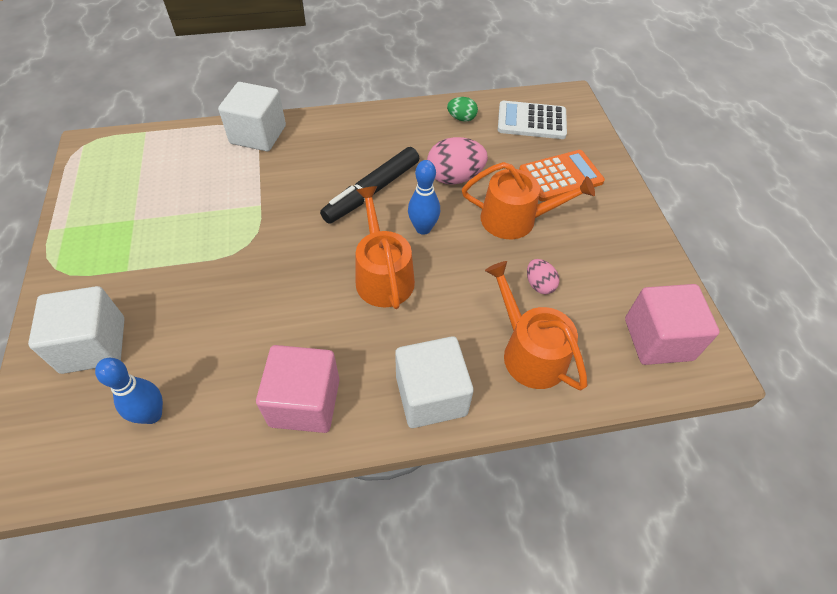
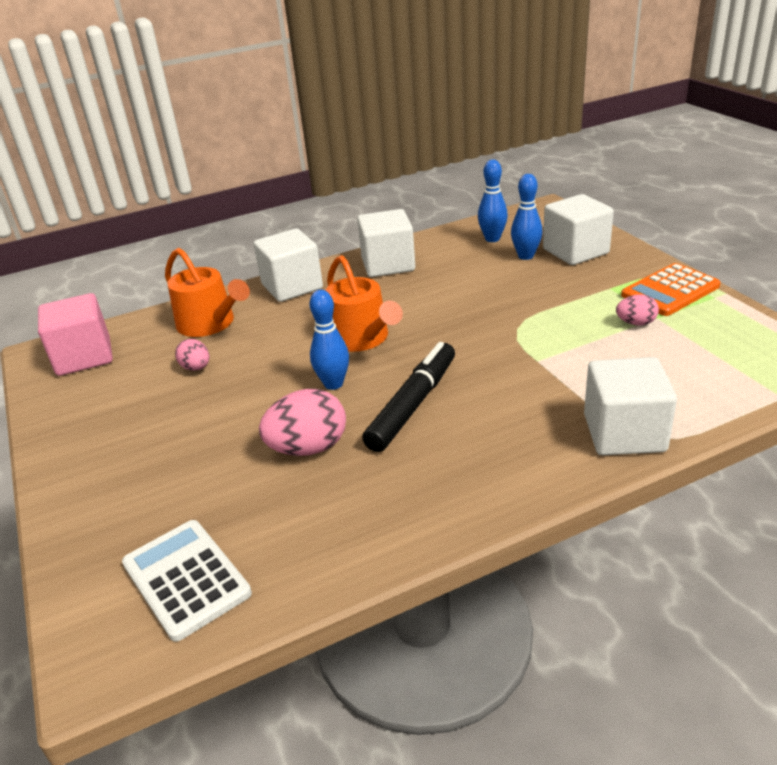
camera: 170 degrees right, 20 degrees down
(149, 357) = (525, 256): none -> blue bowling pin
(155, 218) = (635, 323): none -> pink egg
(305, 402) = (388, 264): pink cube -> white cube
(461, 118) = (317, 548): green egg -> none
(515, 219) = (220, 419): orange watering can -> none
(531, 121) = (186, 578): white calculator -> white calculator turned 120 degrees counterclockwise
(560, 176) = (150, 489): orange calculator -> orange calculator (670, 291)

